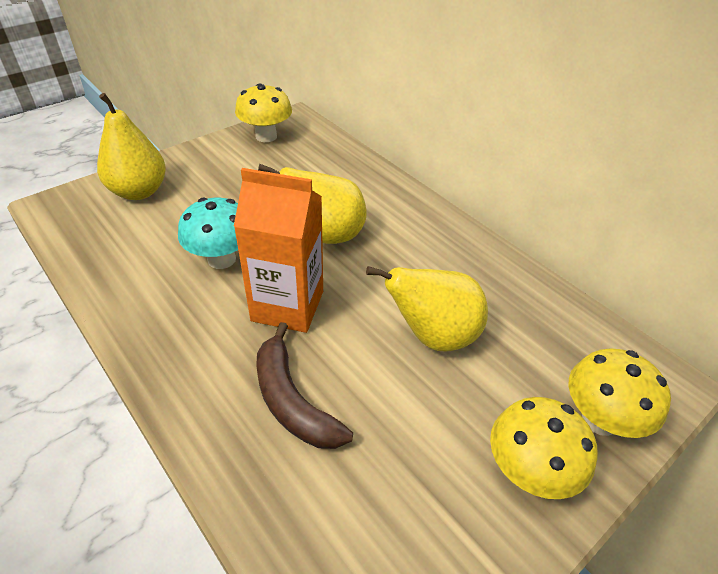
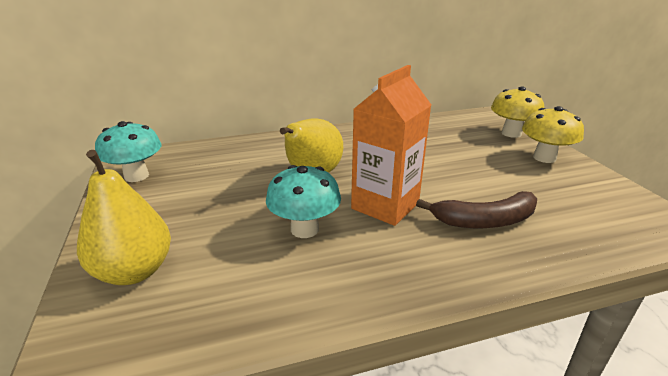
camera: 65 degrees left, 15 degrees down
(266, 136) = (136, 176): yellow mushroom -> turquoise mushroom
(433, 335) = (438, 159): yellow pear -> none

